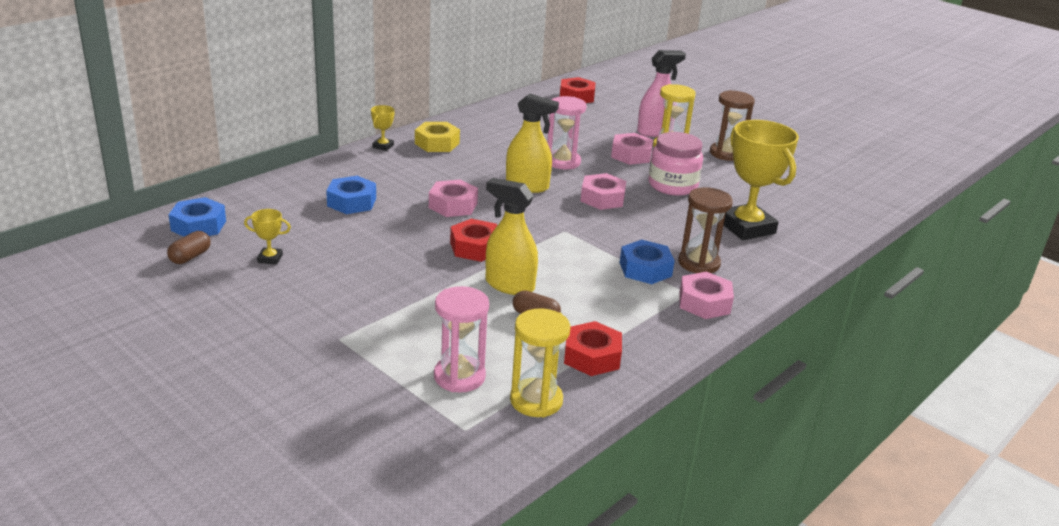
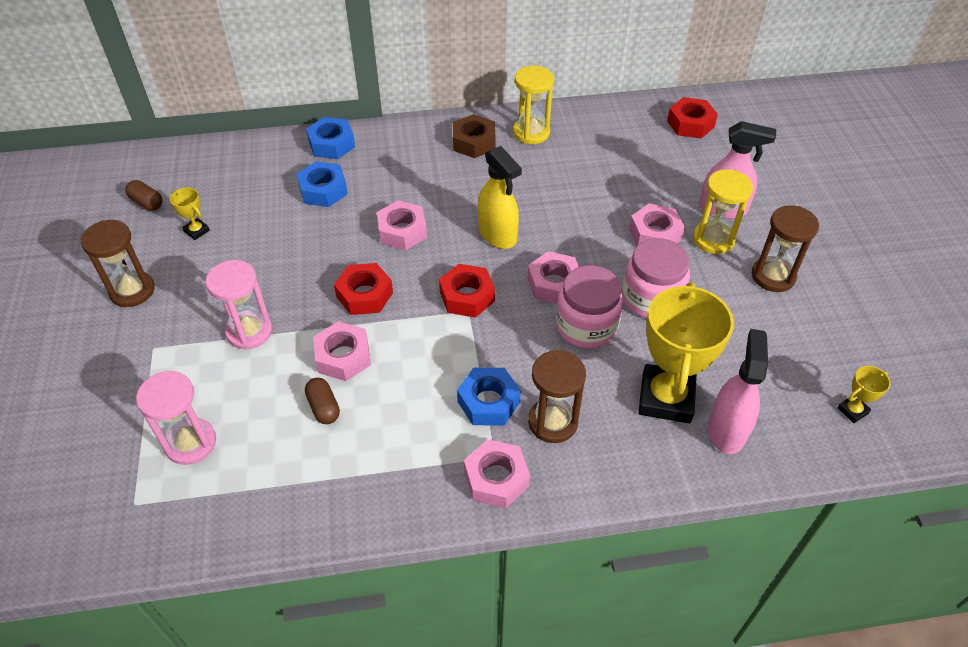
camera: 40 degrees right, 20 degrees up
(190, 257) = (147, 203): brown capsule -> brown capsule turned 60 degrees clockwise
(198, 226) = (186, 169): blue nut -> blue nut (332, 144)
(263, 313) = (132, 291): none -> brown hourglass
(383, 146) = (421, 128): yellow trophy -> yellow trophy (852, 410)
(437, 143) = (474, 142): yellow nut -> brown nut
(509, 285) = (343, 357): yellow spray bottle -> pink nut
(536, 400) = (217, 507): yellow hourglass -> yellow hourglass (531, 133)
(563, 162) = (569, 215): pink hourglass -> pink hourglass (249, 331)
(592, 356) = (316, 485): red nut -> red nut (467, 296)
(652, 211) = (586, 326): none -> pink jar
(798, 229) = (727, 430): none -> pink spray bottle

